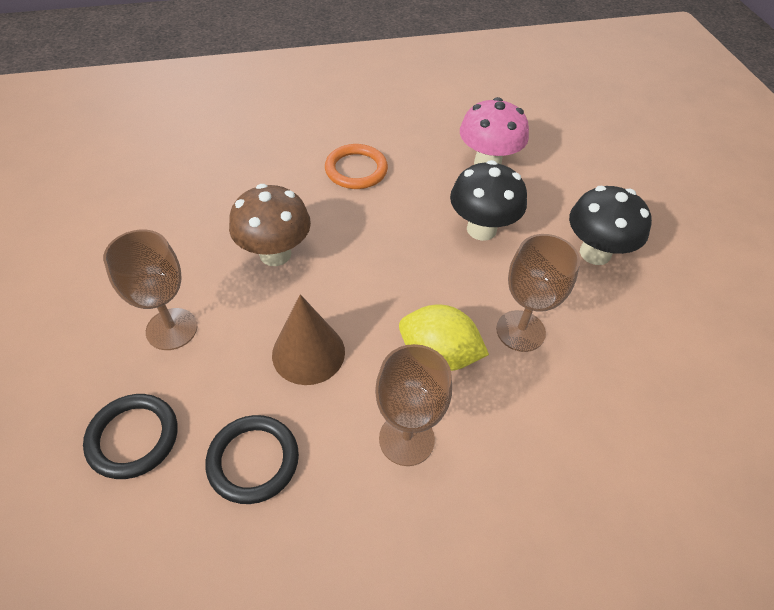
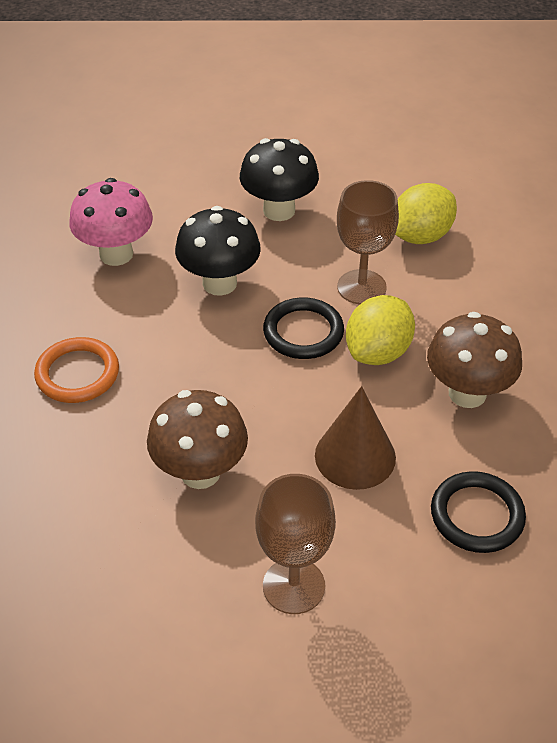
camera: 75 degrees left, 5 degrees down
(133, 438) = (438, 624): black ring -> black ring (303, 332)
(406, 439) = (467, 393): brown goblet -> brown mushroom
(620, 373) = (420, 236): none -> yellow lemon

